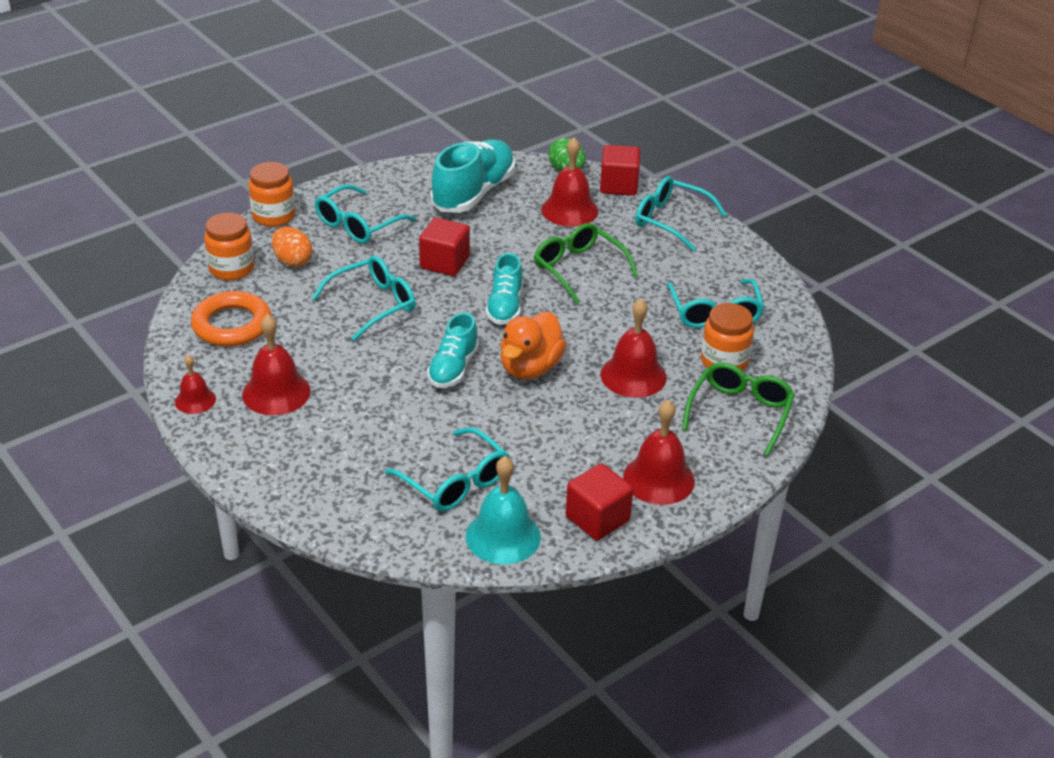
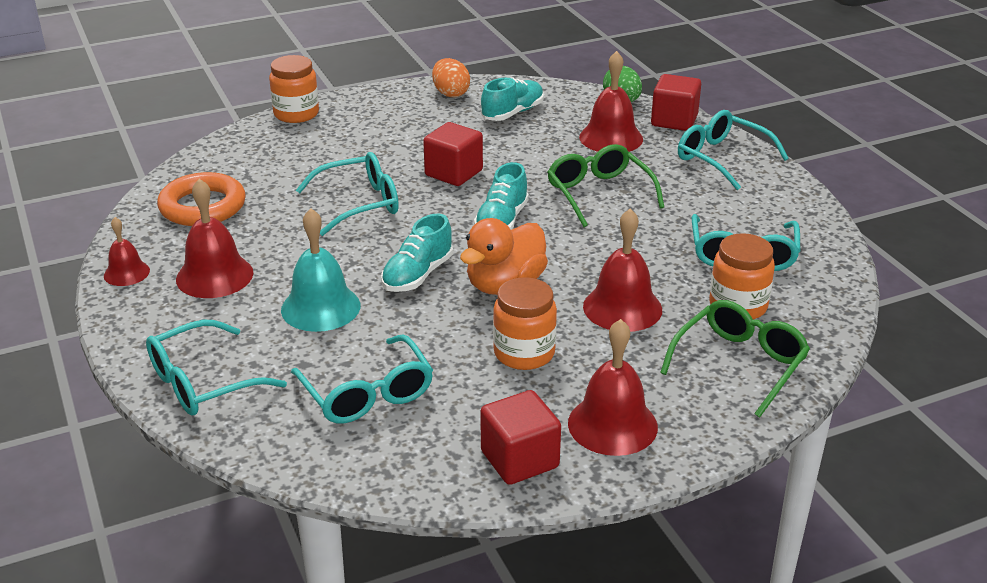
camera: 15 degrees right, 5 degrees down
(231, 269) = (230, 156): orange jar -> orange jar (524, 353)
(292, 261) = (295, 155): orange egg -> orange egg (450, 93)
(358, 225) = (378, 130): turquoise glasses -> turquoise glasses (202, 382)
(473, 193) = (512, 113): turquoise shoe -> turquoise shoe, size x0.60
(503, 536) = (397, 462): turquoise bell -> turquoise bell (320, 307)

